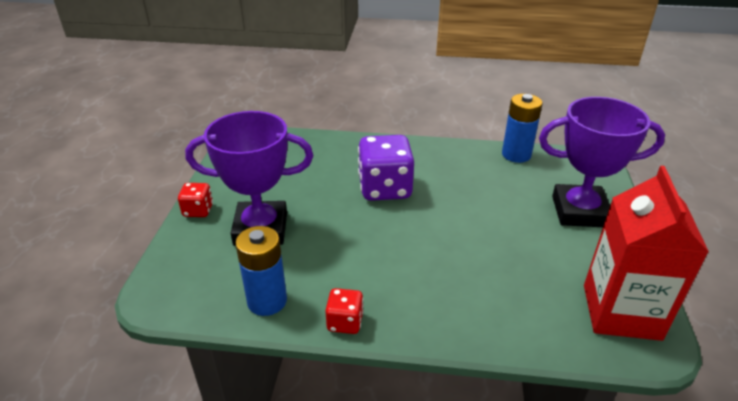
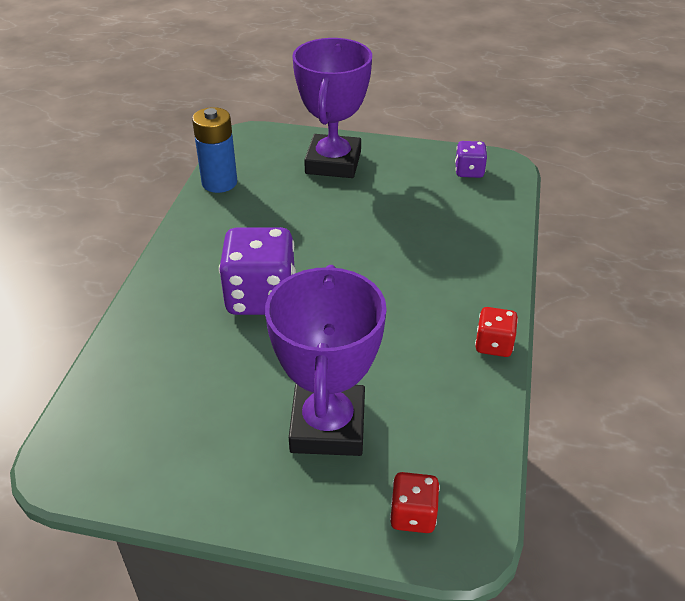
camera: 85 degrees left, 5 degrees up
(198, 210) = (270, 511): red dice -> red dice (413, 515)
(267, 301) = (465, 413): blue battery -> none
(621, 312) = (469, 171): red carton -> purple dice

